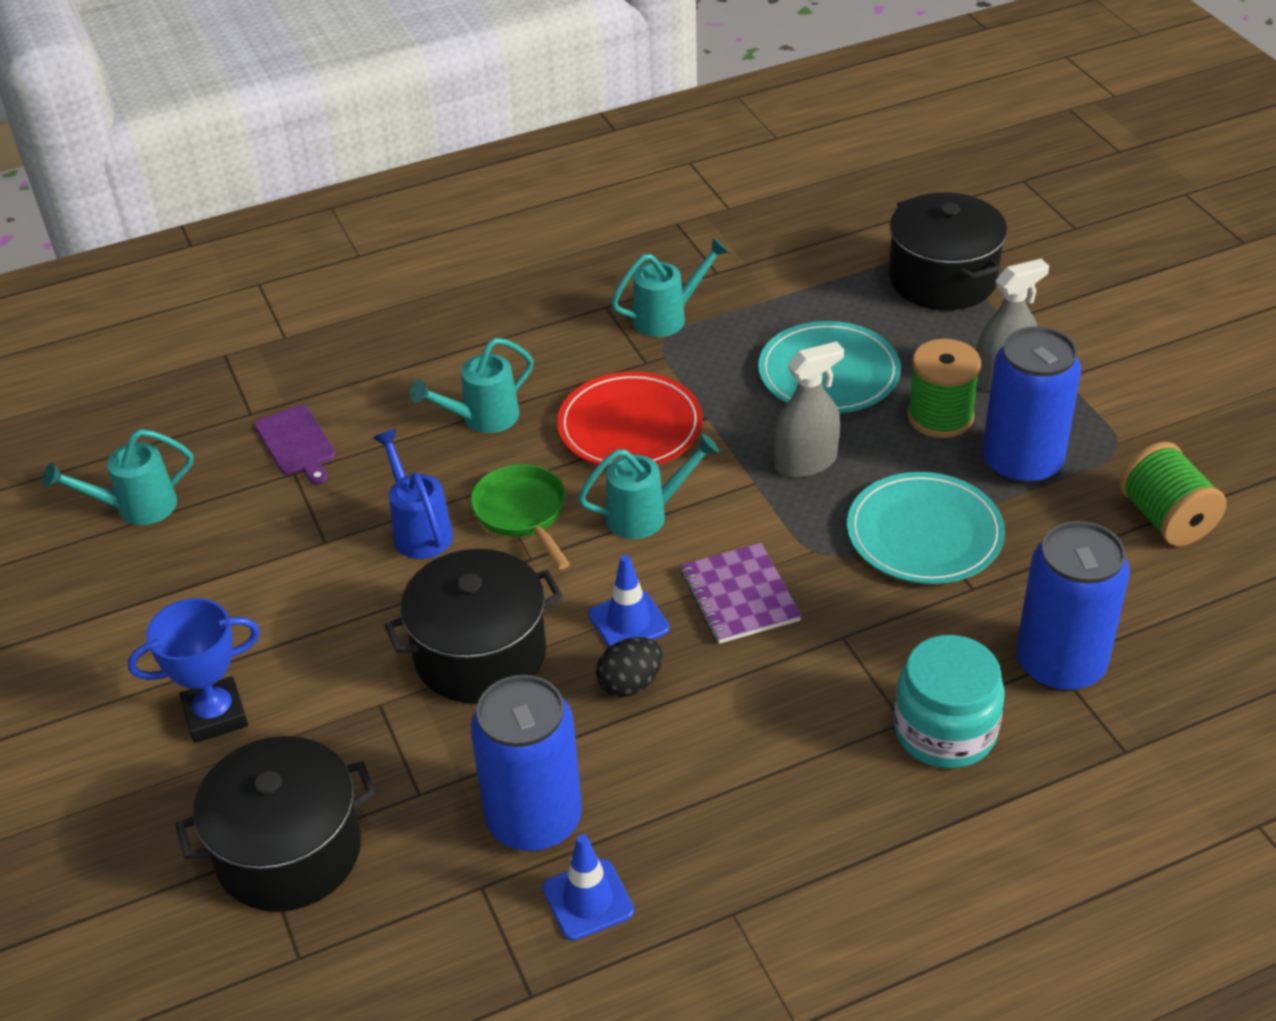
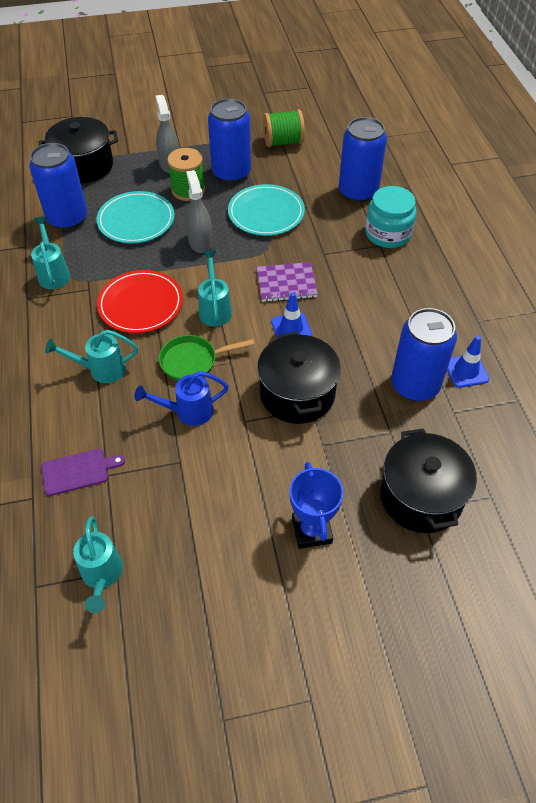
camera: 80 degrees left, 10 degrees up
(482, 418) = (101, 370): turquoise watering can -> turquoise watering can turned 105 degrees clockwise
(630, 684) = (334, 334): black egg -> none
(799, 297) = (67, 218): none -> blue can

